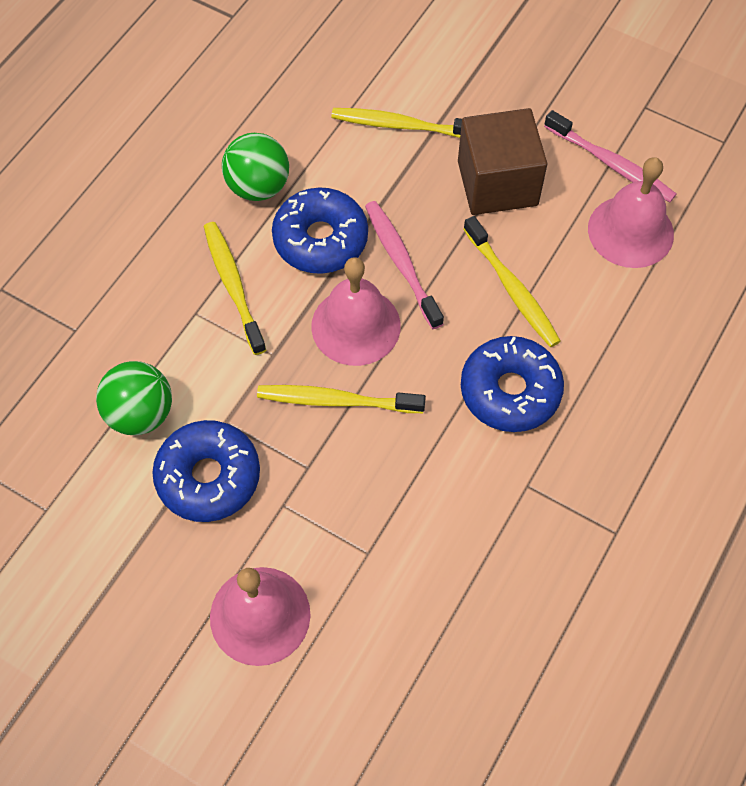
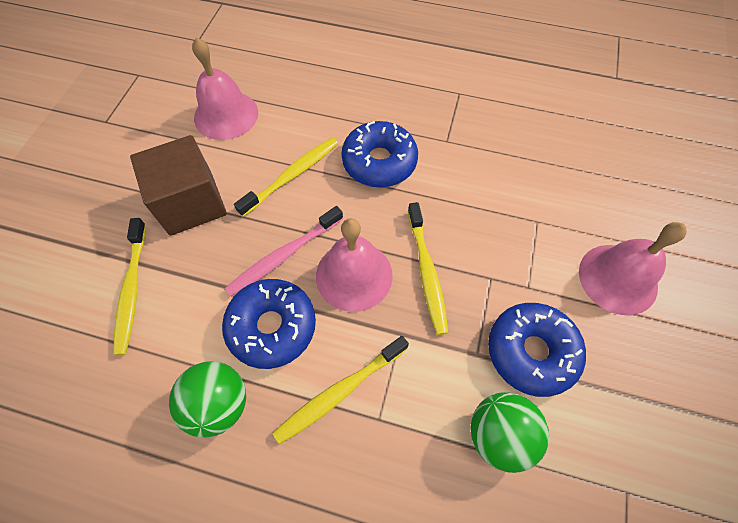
camera: 105 degrees left, 0 degrees up
(611, 164) = (164, 134): pink toothbrush -> none

